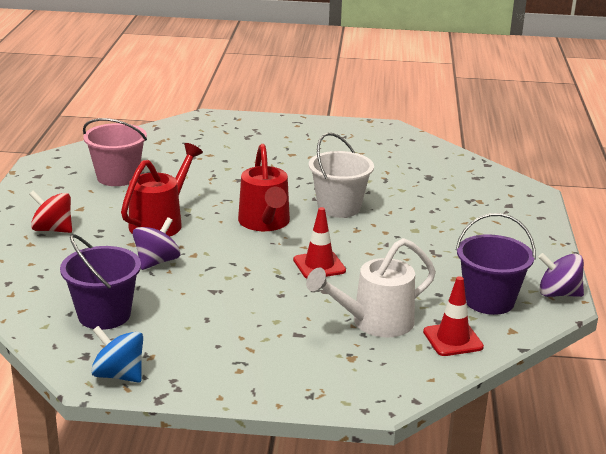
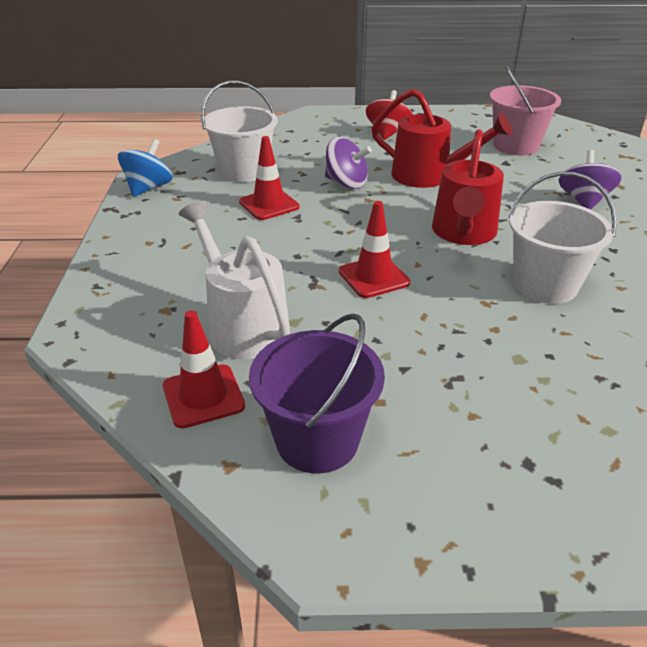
camera: 85 degrees right, 10 degrees up
(104, 315) = (244, 171): purple bucket -> white bucket
(186, 303) = (269, 205): none -> red traffic cone
(265, 223) = (463, 234): red watering can -> red watering can turned 60 degrees counterclockwise
(558, 294) = (361, 544): purple spinning top -> purple spinning top (583, 201)

